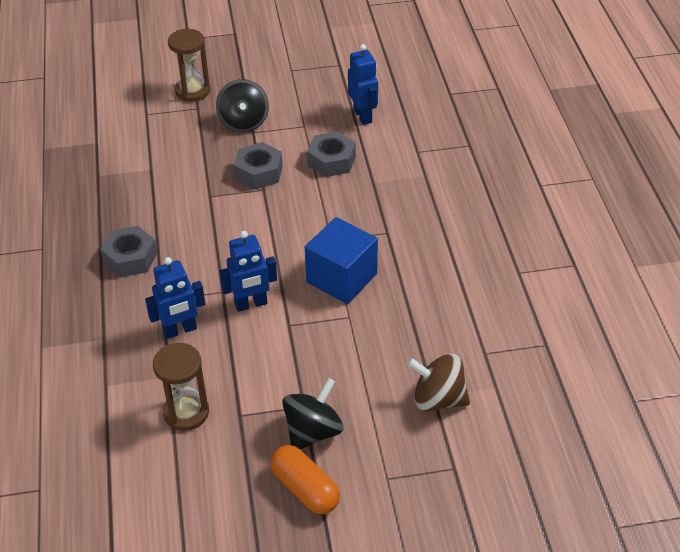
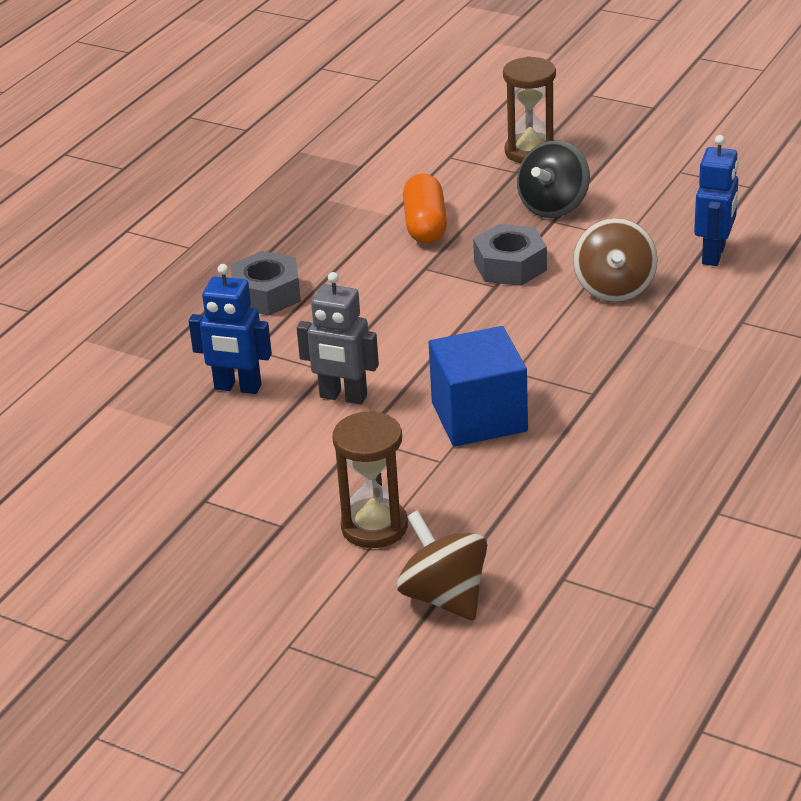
camera: 40 degrees right, 10 degrees down
(186, 412) = (153, 469): brown hourglass -> brown hourglass (374, 527)
(251, 304) = (343, 397): blue robot -> grey robot
(305, 489) = (188, 606): orange capsule -> orange capsule (425, 225)
(313, 431) = (262, 556): black spinning top -> none
(331, 161) = (614, 288): grey nut -> brown spinning top

